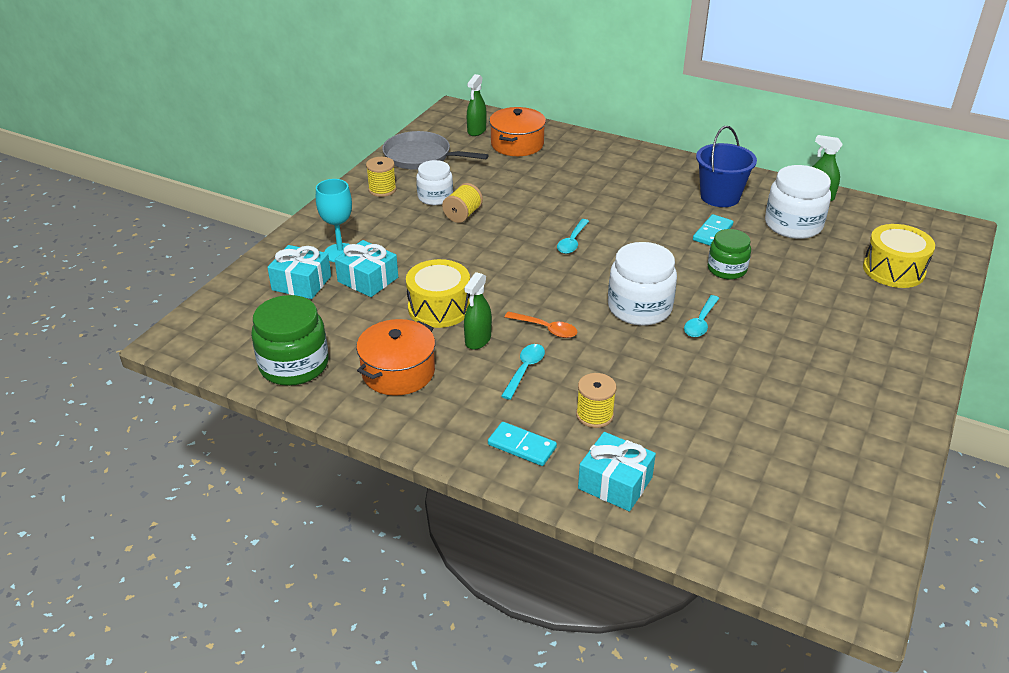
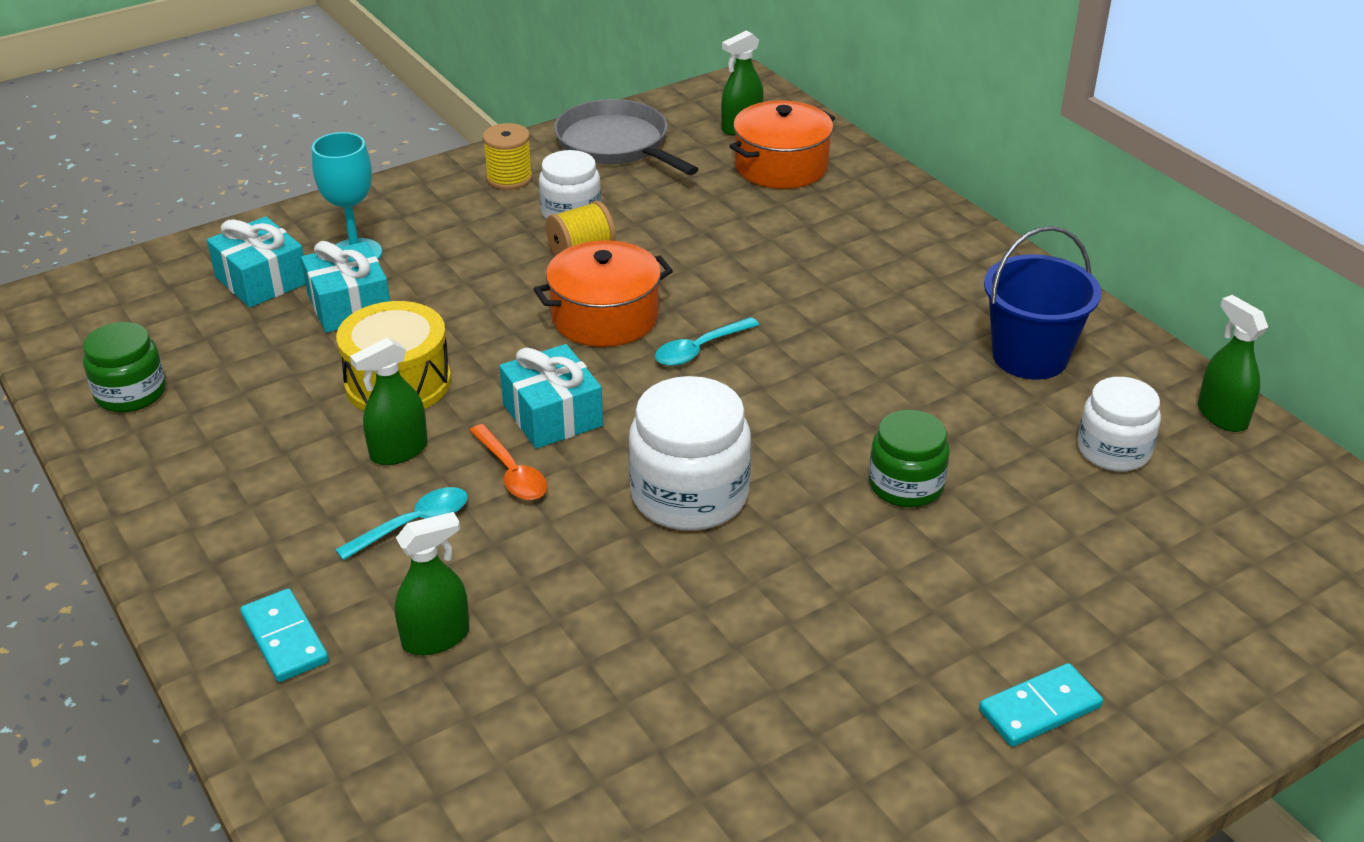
camera: 30 degrees right, 0 degrees up
(294, 365) = (131, 393): green jar -> green jar, size x0.64
(398, 372) = (244, 456): orange pot -> orange pot (605, 317)
(594, 415) = (436, 638): yellow spool -> green spray bottle
(615, 483) = (350, 758): turquoise gift -> turquoise gift (552, 415)
(700, 322) = (763, 558): turquoise spoon -> none
(712, 233) = (949, 414): turquoise domino -> turquoise domino (1040, 709)
(793, 225) = (1113, 450): white jar -> white jar, size x0.64
(893, 270) = (1224, 601): yellow drum -> none

